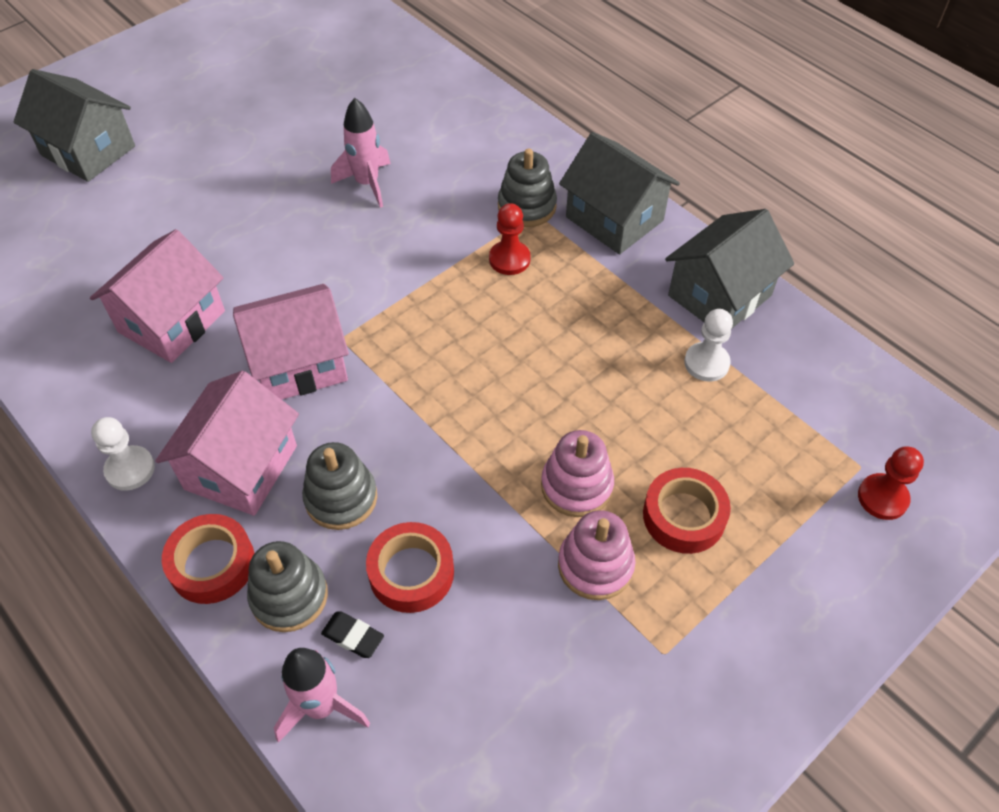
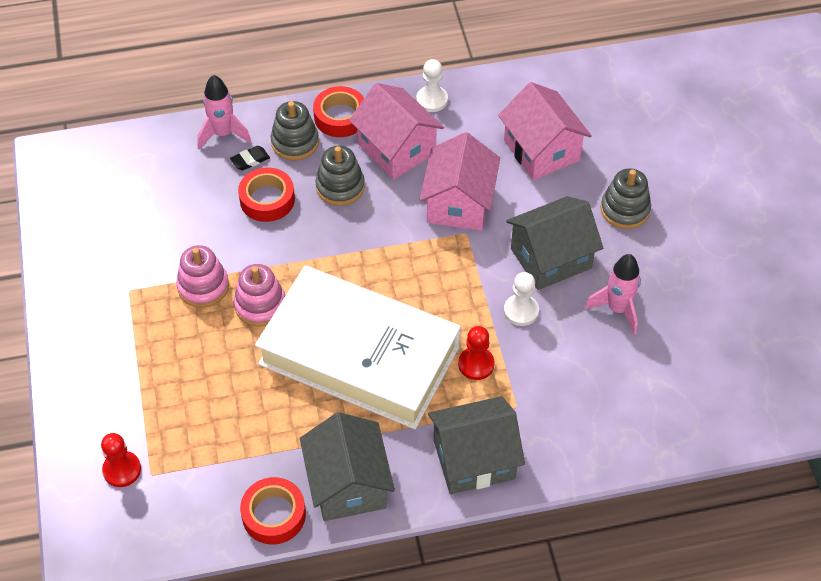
camera: 120 degrees right, 0 degrees up
(88, 151) = (758, 151): grey house -> grey house (551, 258)
(527, 206) = (526, 405): grey stacking toy -> grey stacking toy (625, 210)
(571, 357) = (359, 355): none -> white book
(684, 516) = (197, 349): red tape -> red tape (274, 515)
(706, 363) = (296, 435): white pawn -> white pawn (521, 311)

